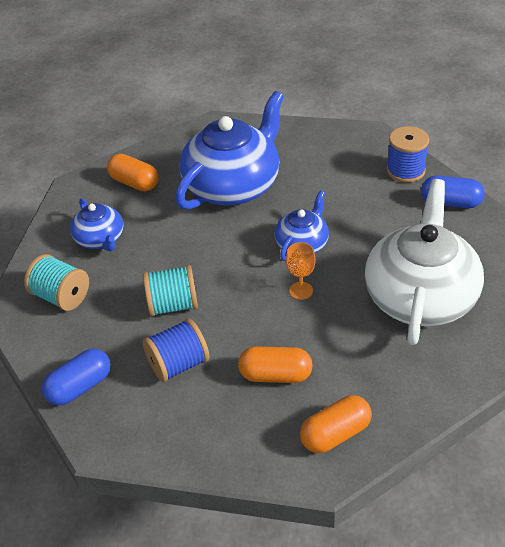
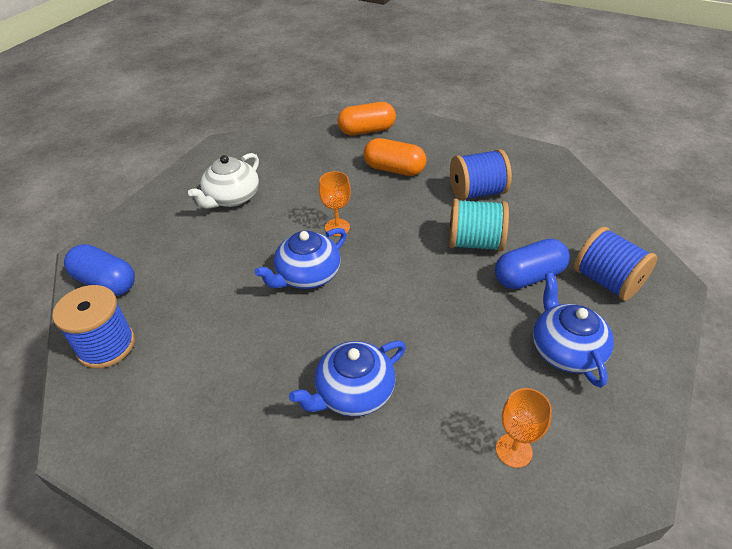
camera: 165 degrees left, 0 degrees up
(61, 297) = (607, 281): turquoise spool -> blue spool
(80, 387) = (570, 194): blue capsule -> blue capsule (528, 276)
(134, 183) = (513, 450): orange capsule -> orange goblet
(233, 185) = (353, 392): blue teapot -> blue teapot, size x0.51
(420, 296) = (231, 198): white teapot -> white teapot, size x0.51

